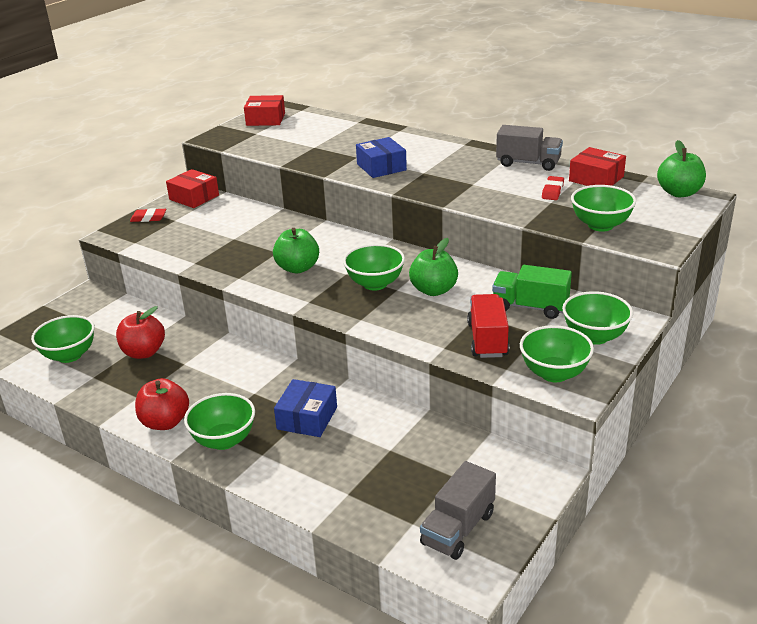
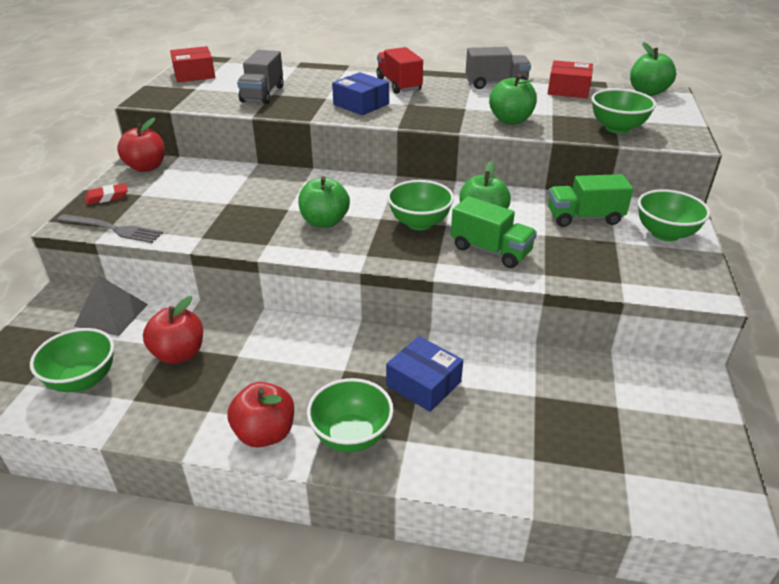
camera: 25 degrees left, 5 degrees up
(115, 313) = (111, 315): none -> grey pyramid
(136, 244) = (112, 229): none -> grey fork
(194, 197) = (146, 167): red box -> red apple
(307, 418) = (423, 383): blue box -> blue box turned 45 degrees counterclockwise
(415, 318) = (490, 250): none -> green truck
(458, 529) = (671, 464): grey truck -> grey truck (262, 94)
(487, 340) = (577, 257): red truck -> red truck (399, 85)
(503, 202) = (510, 120): none -> green apple
(552, 191) = (543, 105): red eraser -> none
(554, 373) = (667, 277): green bowl -> none

